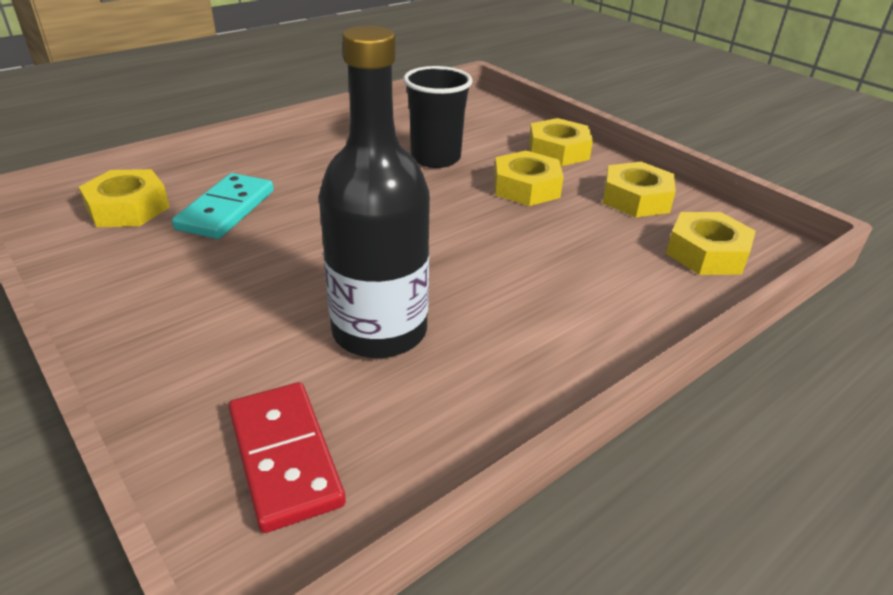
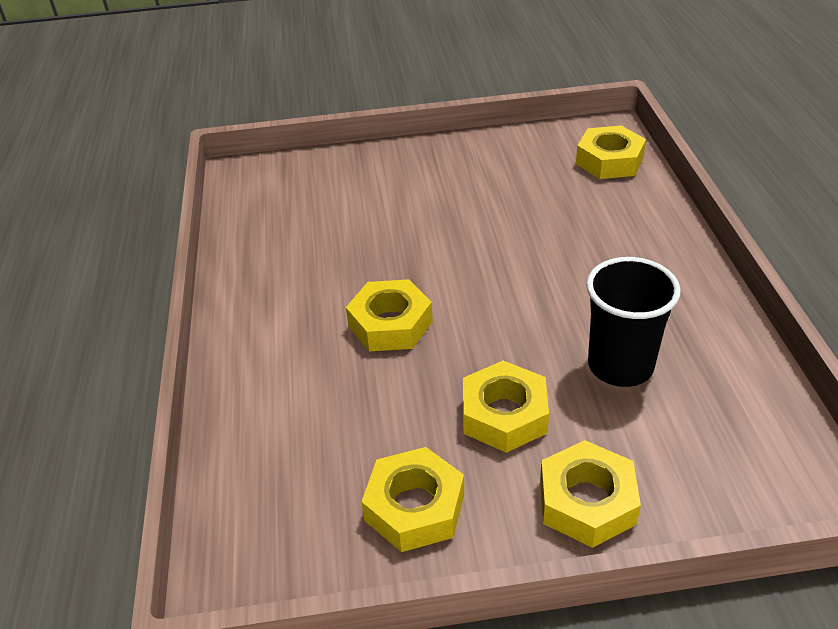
camera: 125 degrees right, 5 degrees up
(226, 210) = (577, 204): turquoise domino -> none
(284, 457) = (290, 186): red domino -> none
(379, 331) = (356, 241): black bottle -> none
(706, 253) = (274, 496): yellow nut -> yellow nut (390, 324)

